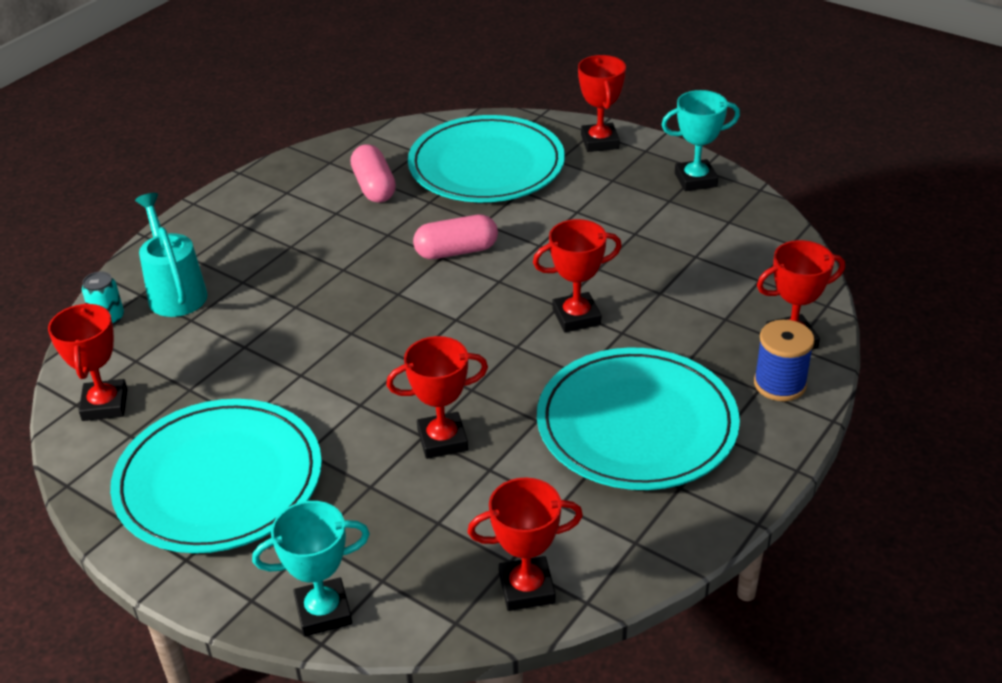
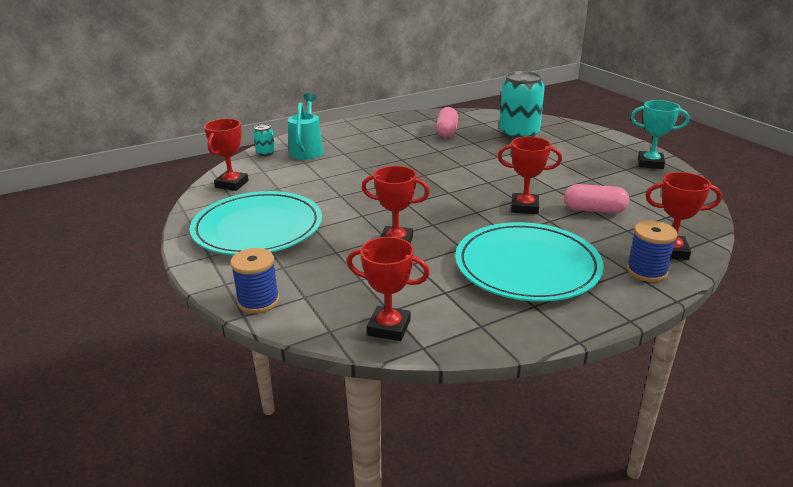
camera: 25 degrees right, 10 degrees down
(323, 612) = (258, 301): turquoise trophy -> blue spool
(456, 251) = (472, 164): pink capsule -> pink capsule (594, 210)
(486, 165) = (518, 134): turquoise plate -> turquoise can
(599, 142) = (597, 137): red trophy -> none

